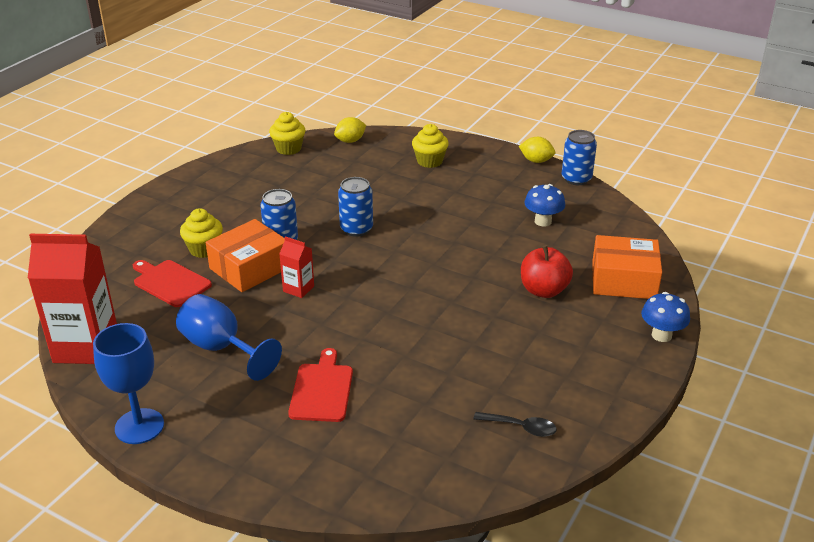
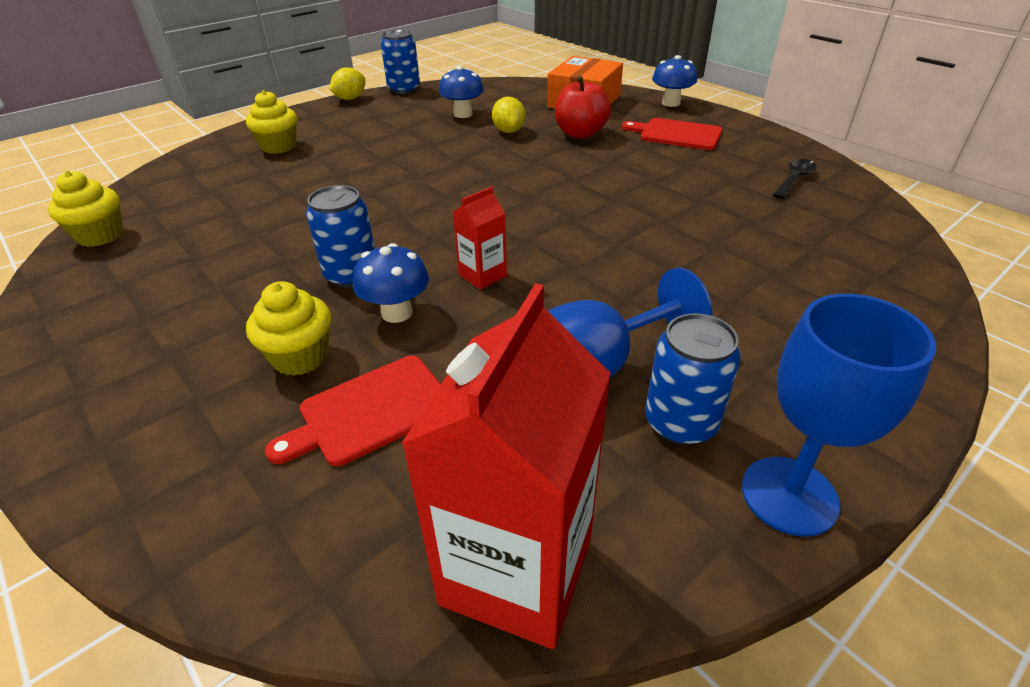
camera: 70 degrees left, 5 degrees up
(250, 268) = (397, 313): orange box -> blue mushroom
(322, 390) = (716, 287): red cutting board -> red cutting board (676, 134)
(350, 141) = (155, 186): yellow lemon -> yellow lemon (509, 131)
(356, 229) = (377, 212): blue can -> blue can (680, 422)

